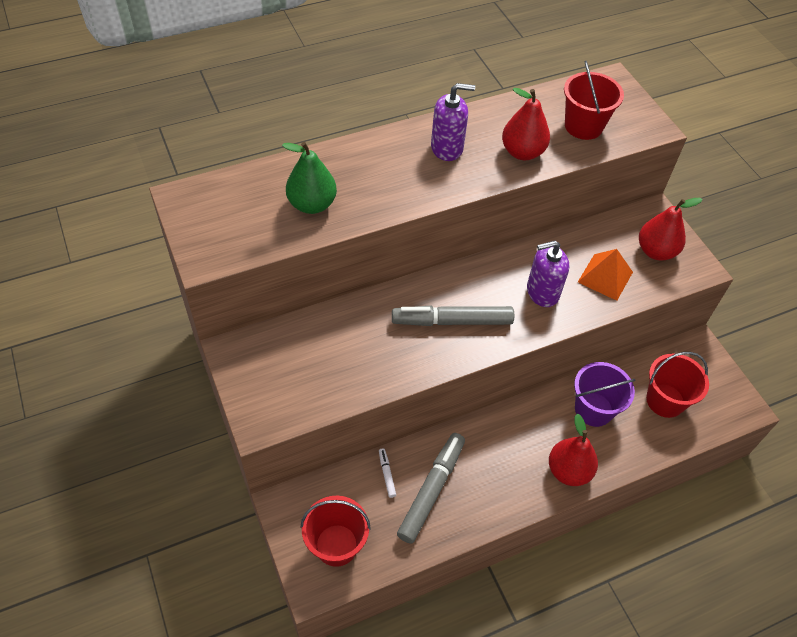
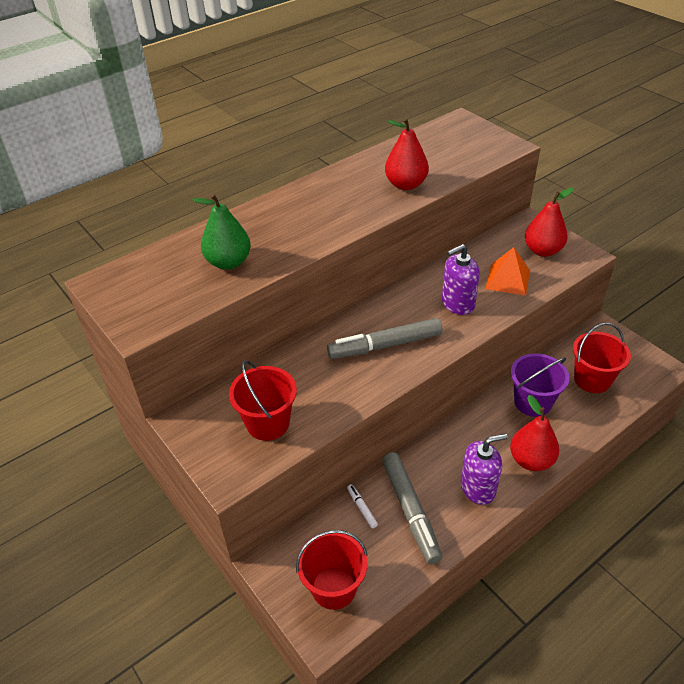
camera: 10 degrees left, 10 degrees down
(432, 490) = (410, 511): grey marker -> grey marker turned 150 degrees clockwise
(447, 148) = (338, 195): purple soap dispenser -> purple soap dispenser (478, 488)
(583, 126) = (450, 156): red bucket -> red bucket (268, 423)

